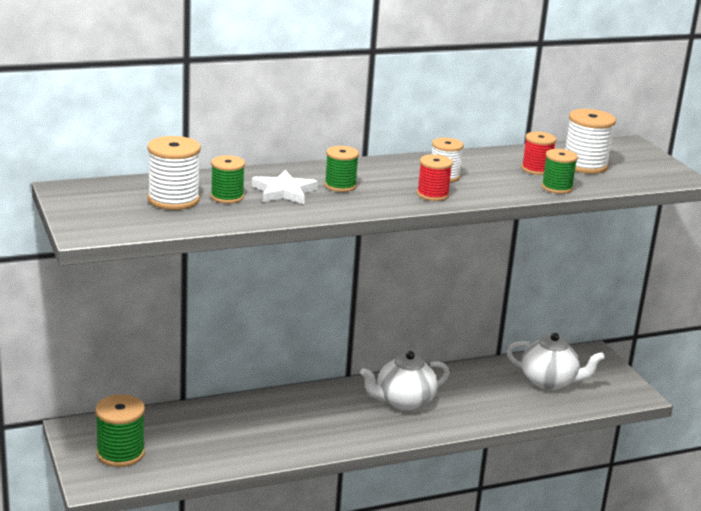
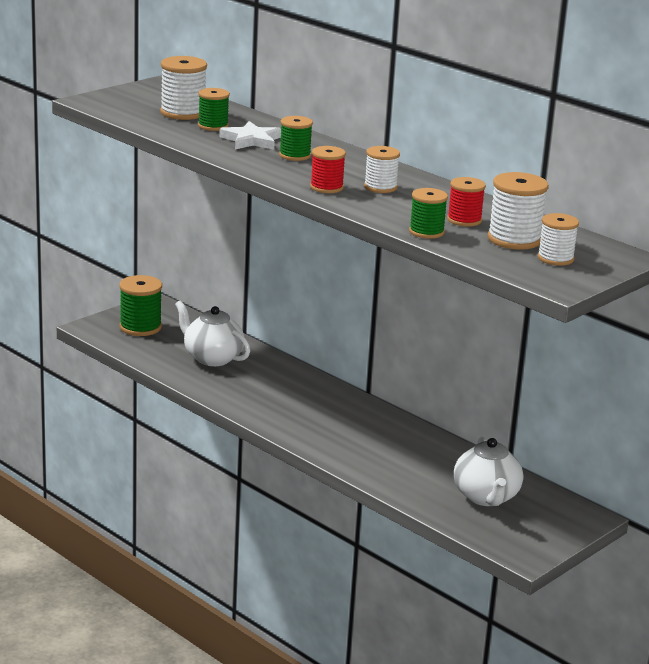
camera: 65 degrees right, 0 degrees up
(403, 401) = (352, 426): white teapot -> white teapot (212, 358)
(628, 164) = (555, 258): none -> white spool

